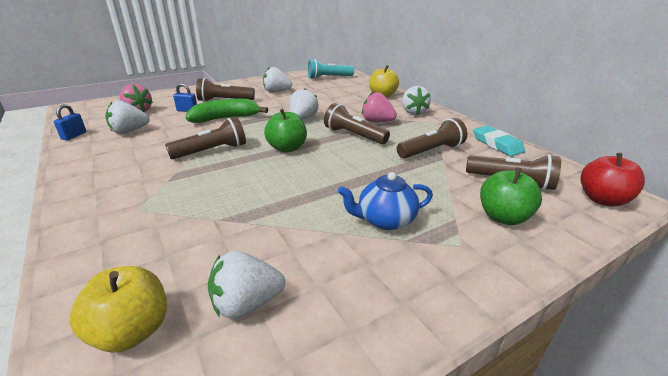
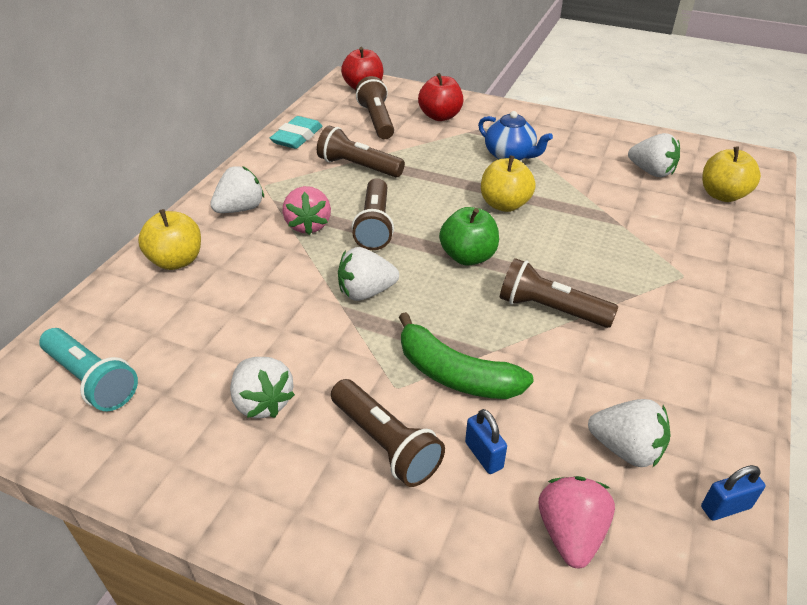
camera: 125 degrees left, 10 degrees up
(317, 182) = (504, 204): none -> yellow apple
(503, 217) = (440, 116): green apple -> red apple

